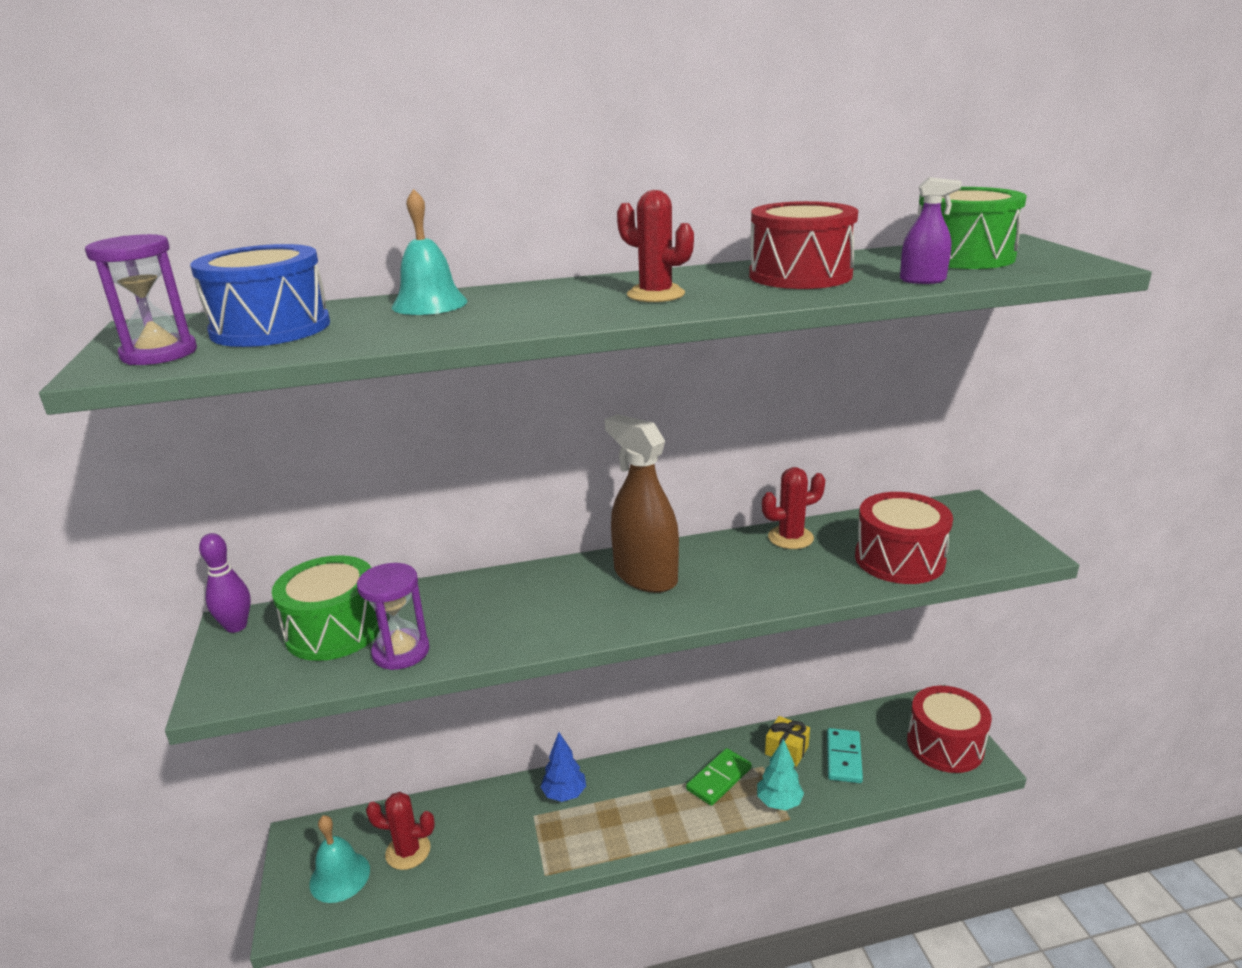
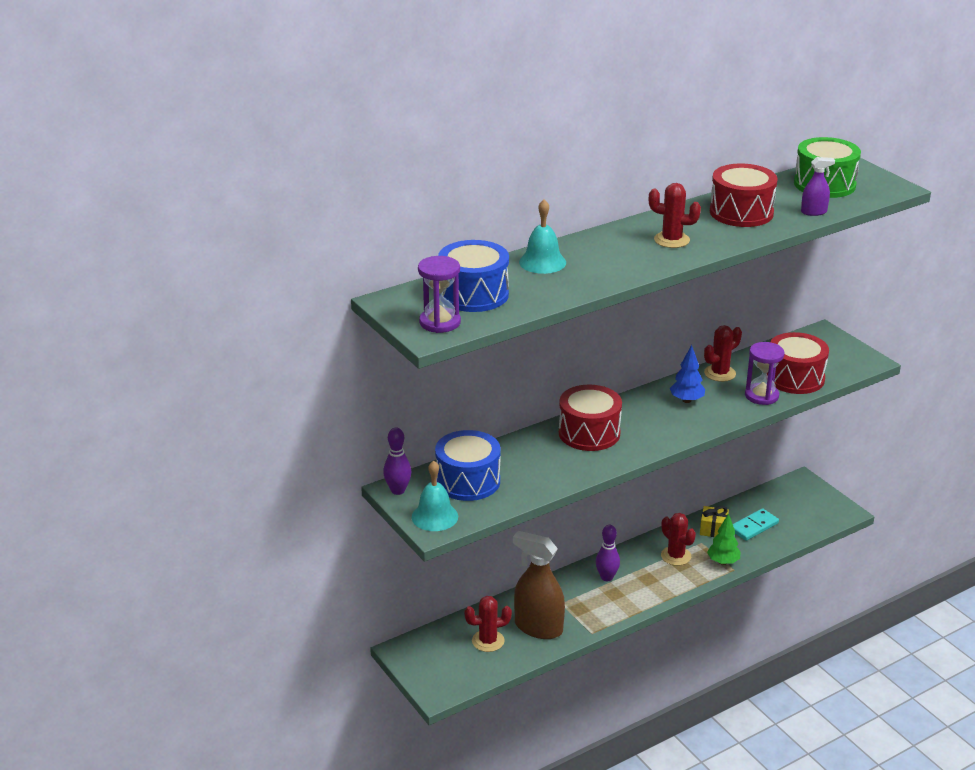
camera: 20 degrees left, 5 degrees up
(334, 630) = (468, 481): green drum -> blue drum
(340, 876) = (451, 664): turquoise bell -> turquoise bell (434, 516)
(401, 652) = (525, 486): purple hourglass -> purple hourglass (761, 396)
(564, 794) = (574, 586): blue tree -> blue tree (686, 400)
(613, 790) = (606, 577): none -> purple bowling pin
(645, 576) = (642, 414): brown spray bottle -> brown spray bottle (538, 627)
(719, 779) = (676, 556): green domino -> red cactus
(779, 802) = (723, 562): turquoise tree -> green tree
(844, 758) = (754, 527): turquoise domino -> turquoise domino turned 60 degrees clockwise
(945, 745) = (817, 506): red drum -> red drum (589, 433)

